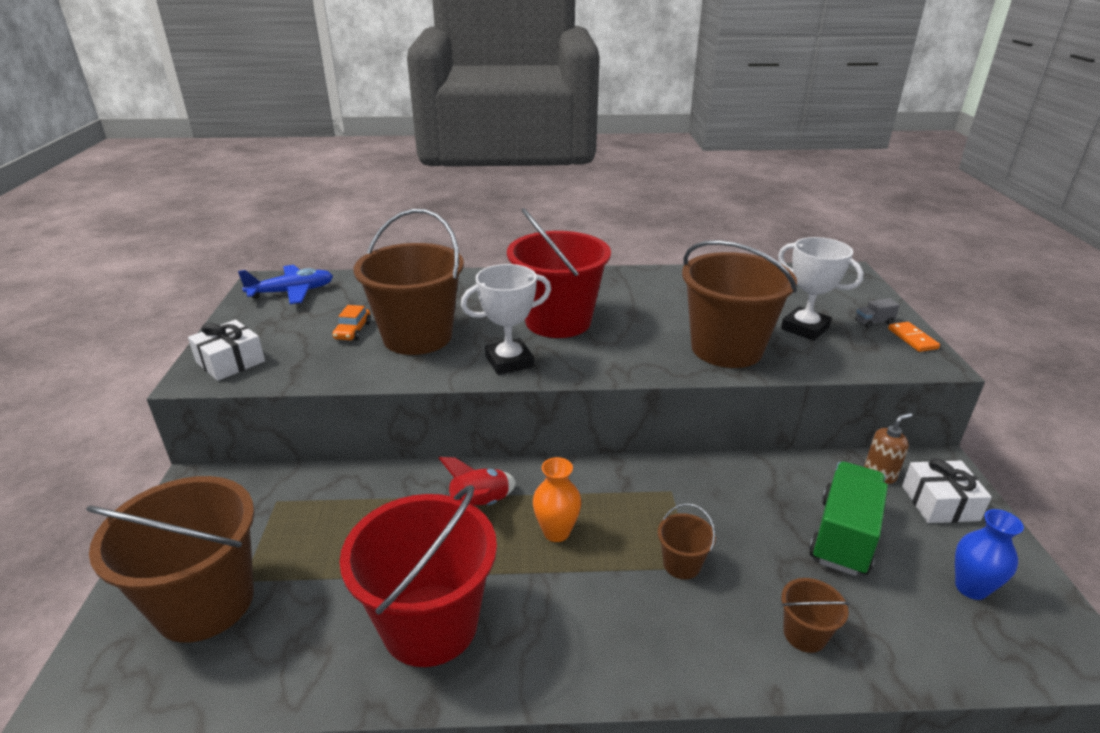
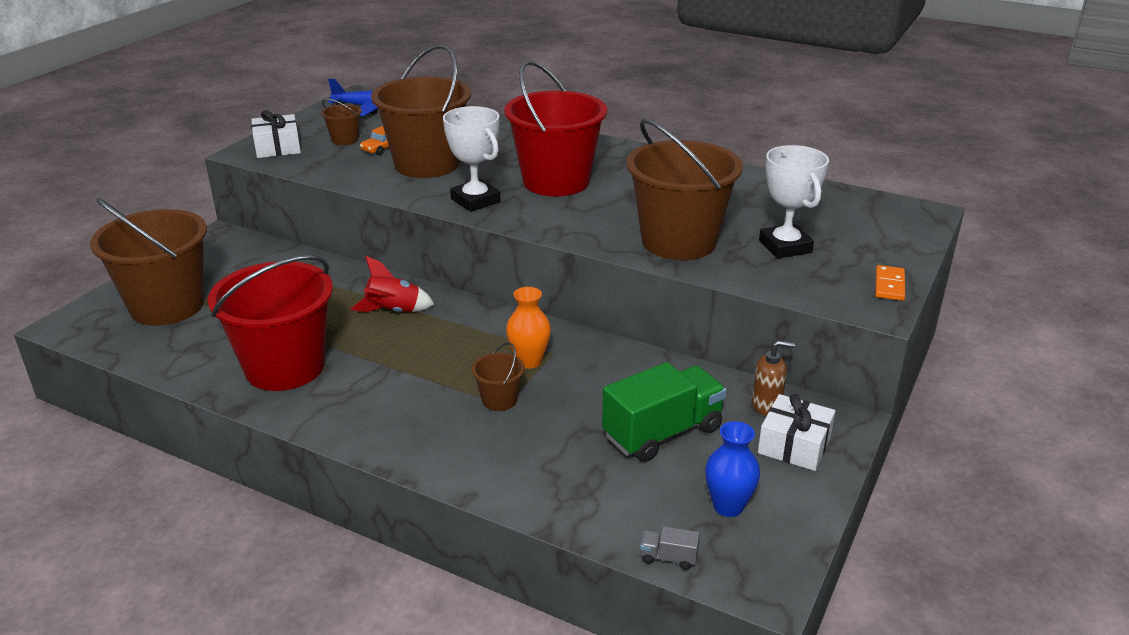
camera: 30 degrees right, 0 degrees up
(509, 361) = (475, 200): white trophy -> white trophy turned 45 degrees clockwise
(556, 532) = (429, 347): orange vase -> orange vase (529, 361)
(804, 634) = (538, 475): brown bucket -> brown bucket (345, 140)
(873, 322) = (871, 261): grey truck -> grey truck (668, 558)

